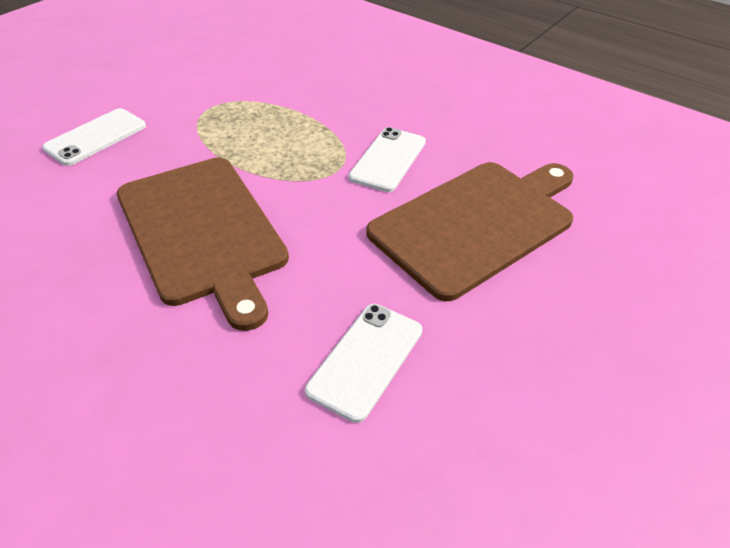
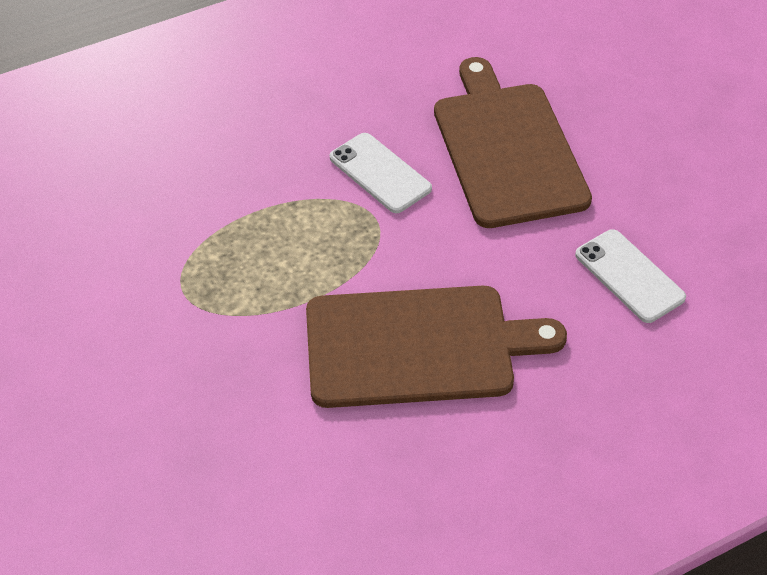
camera: 65 degrees left, 5 degrees up
(96, 137) = (183, 413): white phone -> none

